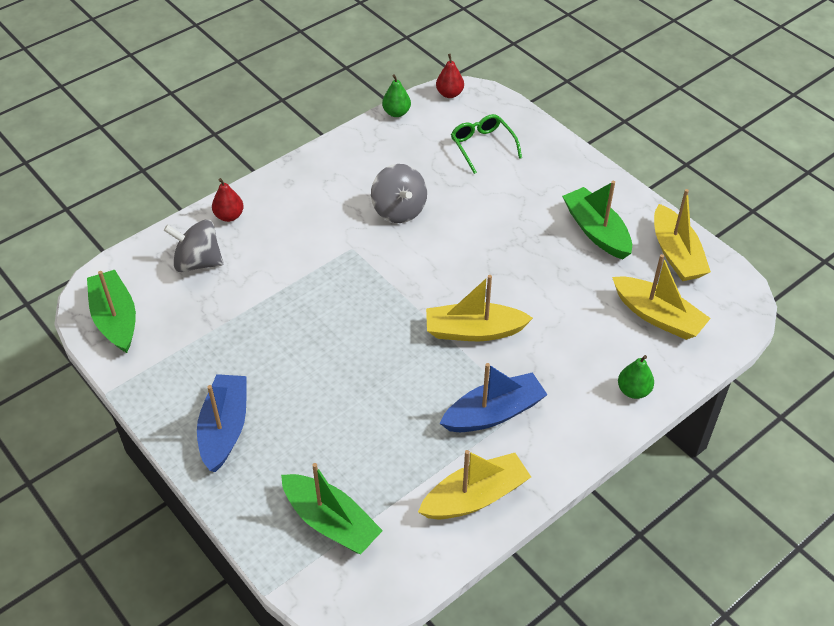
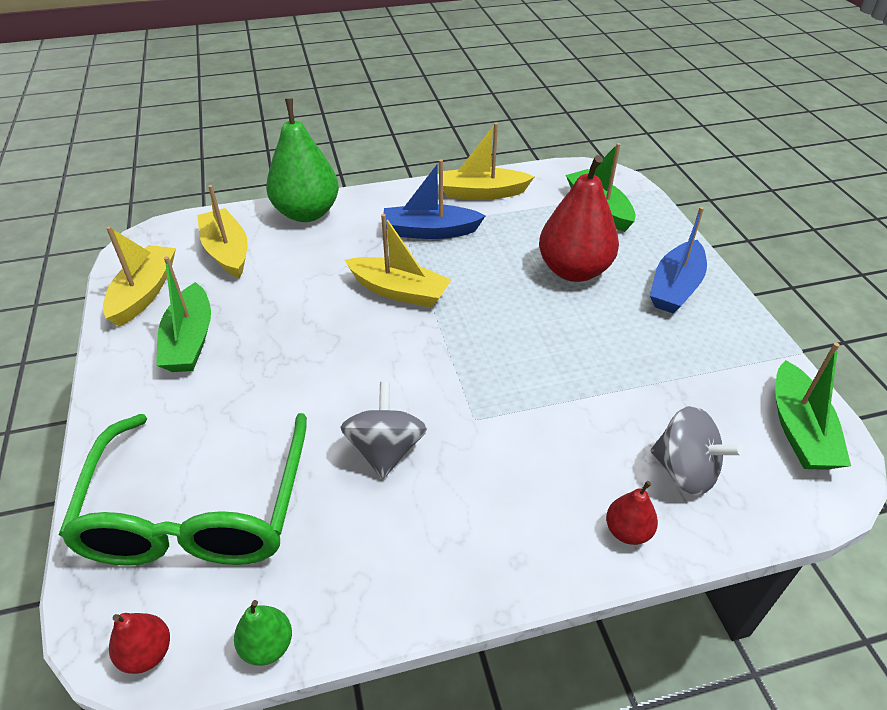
camera: 155 degrees left, 5 degrees down
(328, 414) = (574, 270): none -> red pear
(482, 146) = (198, 510): green glasses -> green glasses, size x2.16
(633, 390) = (307, 213): green pear -> green pear, size x2.19

